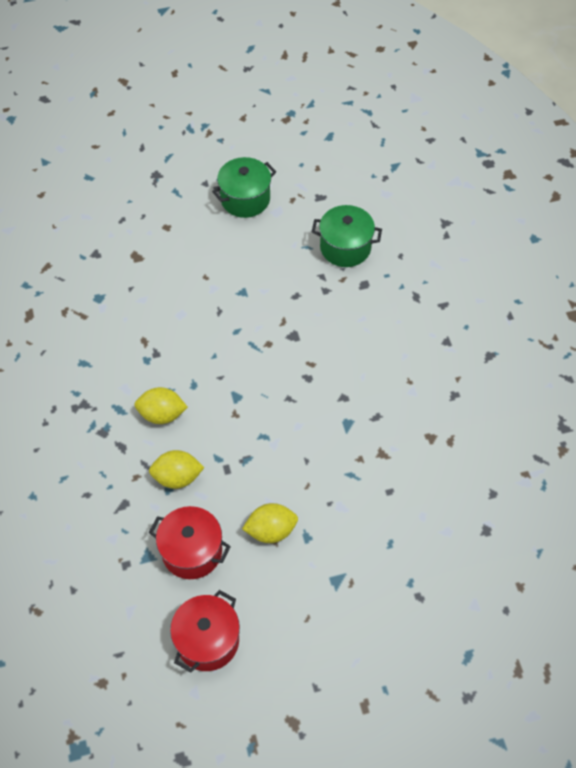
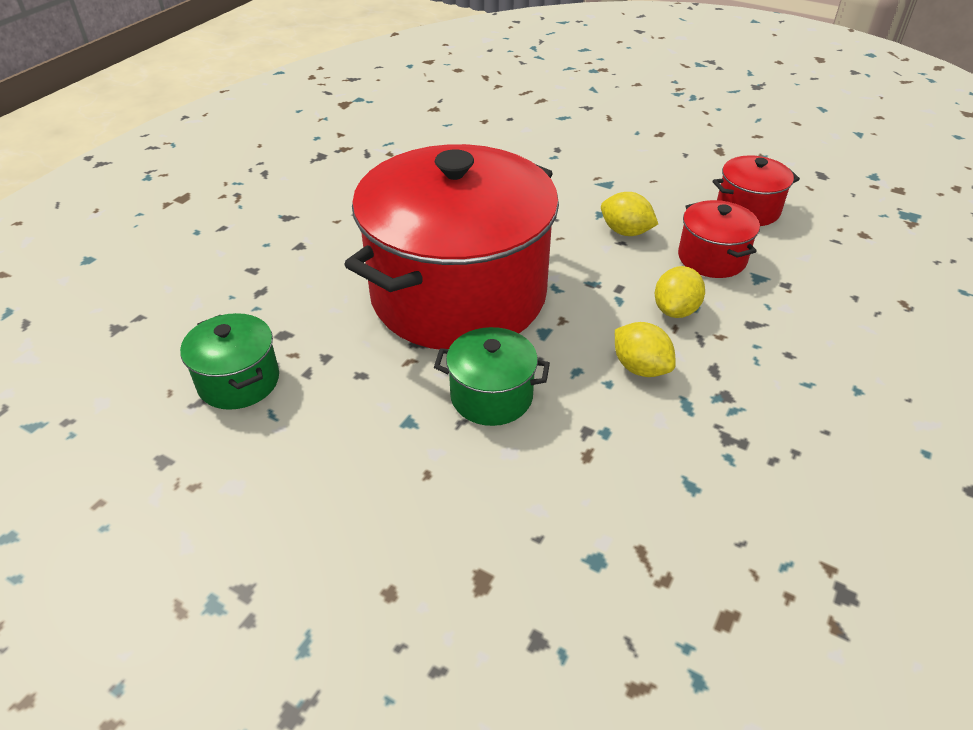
camera: 135 degrees left, 15 degrees down
(177, 477) = (675, 310): yellow lemon -> yellow lemon turned 75 degrees clockwise
(245, 199) = (240, 540): green pot -> green pot (491, 396)
(311, 383) = (458, 294): none -> red pot

